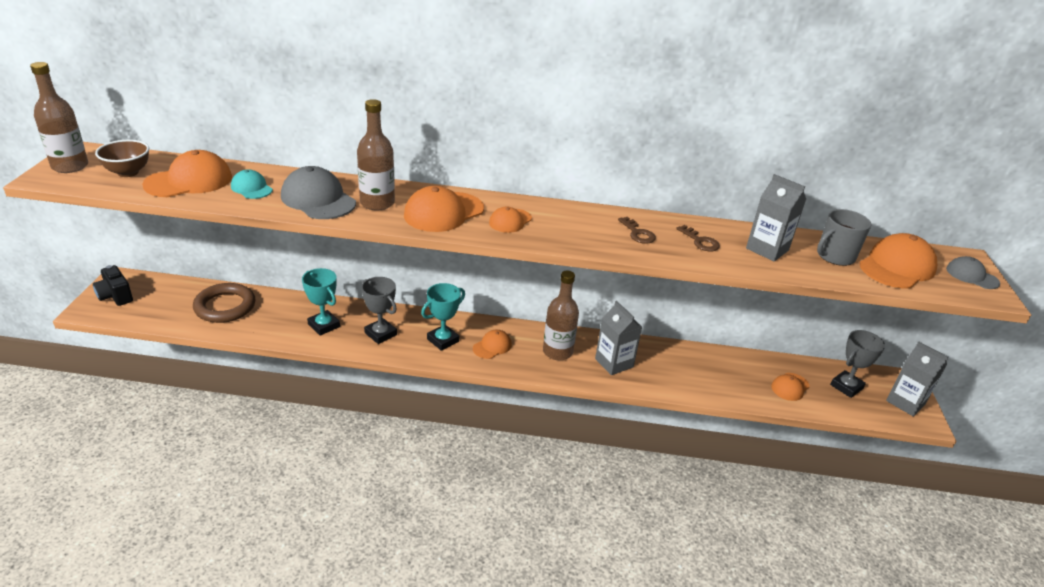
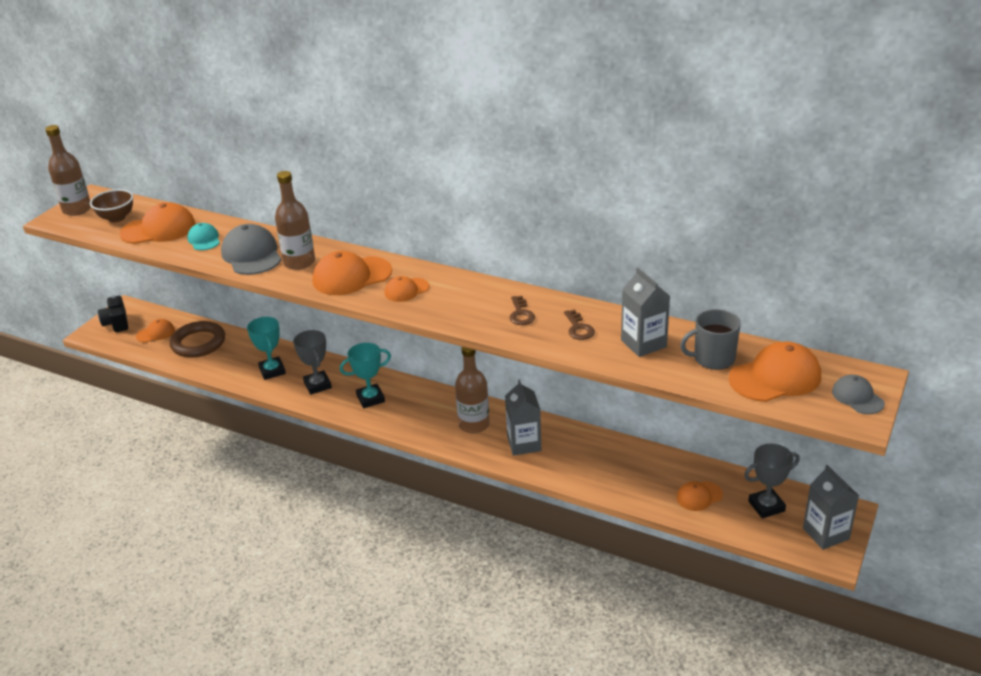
camera: 25 degrees right, 0 degrees up
(492, 346) = (413, 411): orange cap -> orange cap (156, 333)

